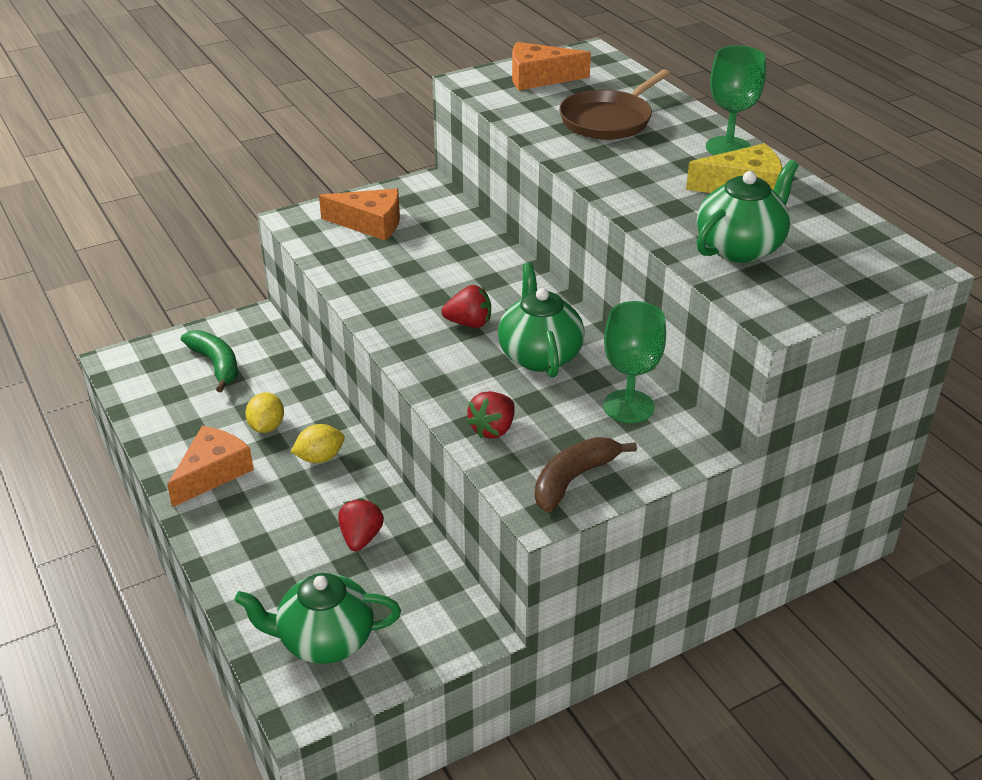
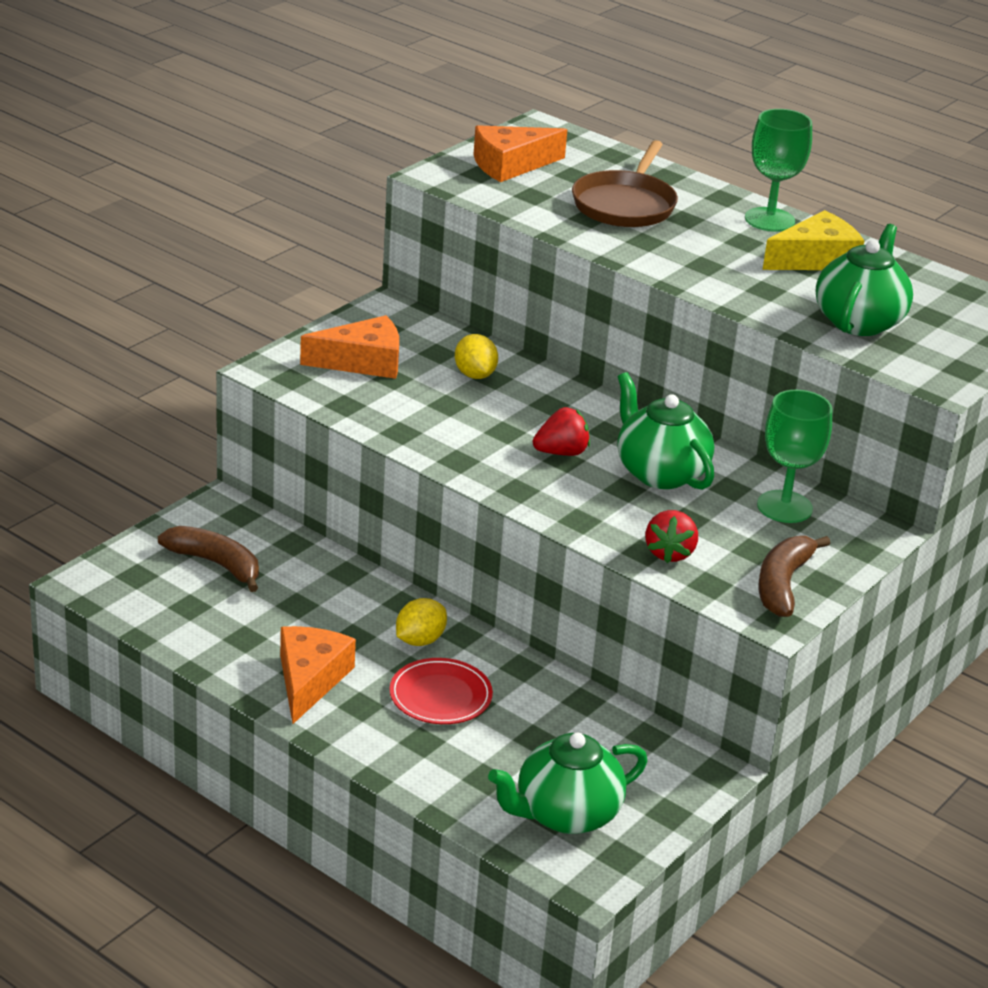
camera: 25 degrees left, 5 degrees down
(216, 365) = (216, 564): green banana -> brown banana
(266, 427) = (333, 620): yellow lemon -> yellow lemon (475, 375)
(301, 509) = (440, 695): none -> red plate
(361, 538) = (528, 710): red strawberry -> none

